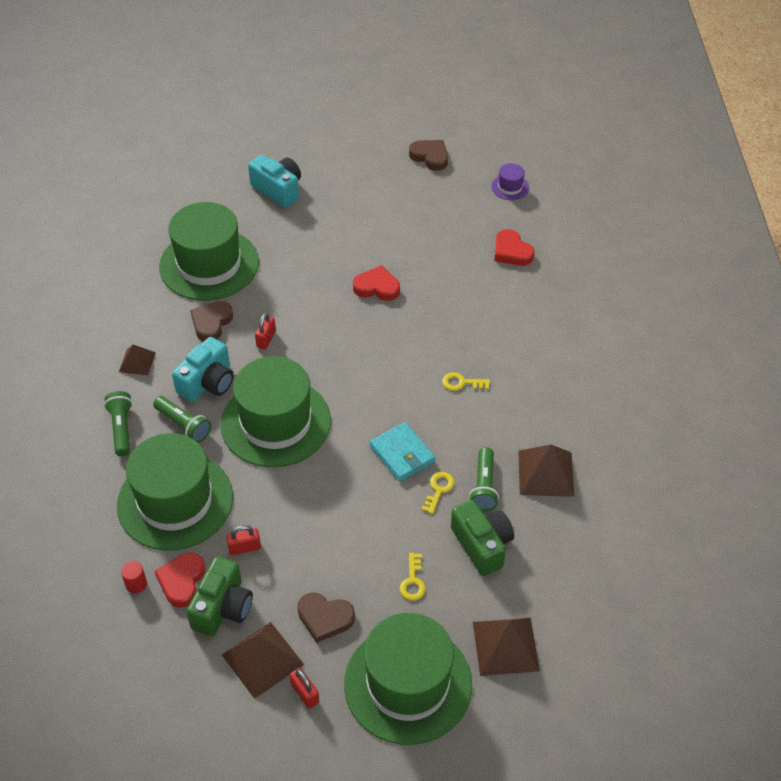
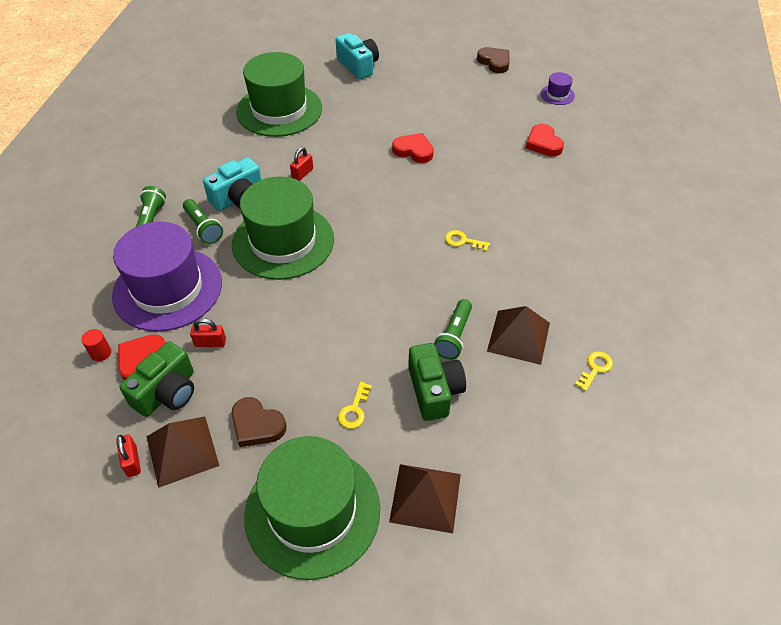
camera: 15 degrees right, 0 degrees up
(137, 362) = (188, 171): brown pyramid -> none
(175, 501) = (168, 289): green hat -> purple hat
(211, 323) = (262, 153): brown heart -> none
(305, 693) = (208, 495): red padlock -> red padlock (132, 461)
(402, 454) = (386, 291): turquoise wallet -> none
(438, 489) = (409, 329): yellow key -> yellow key (595, 368)

